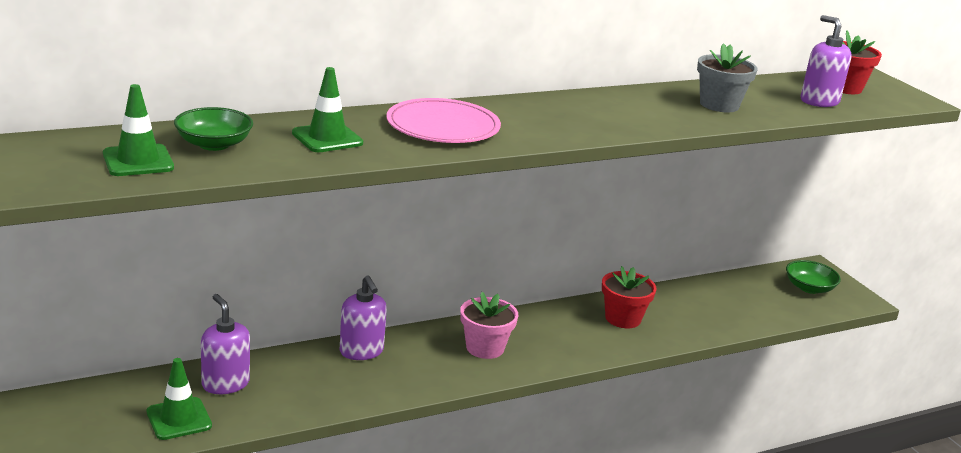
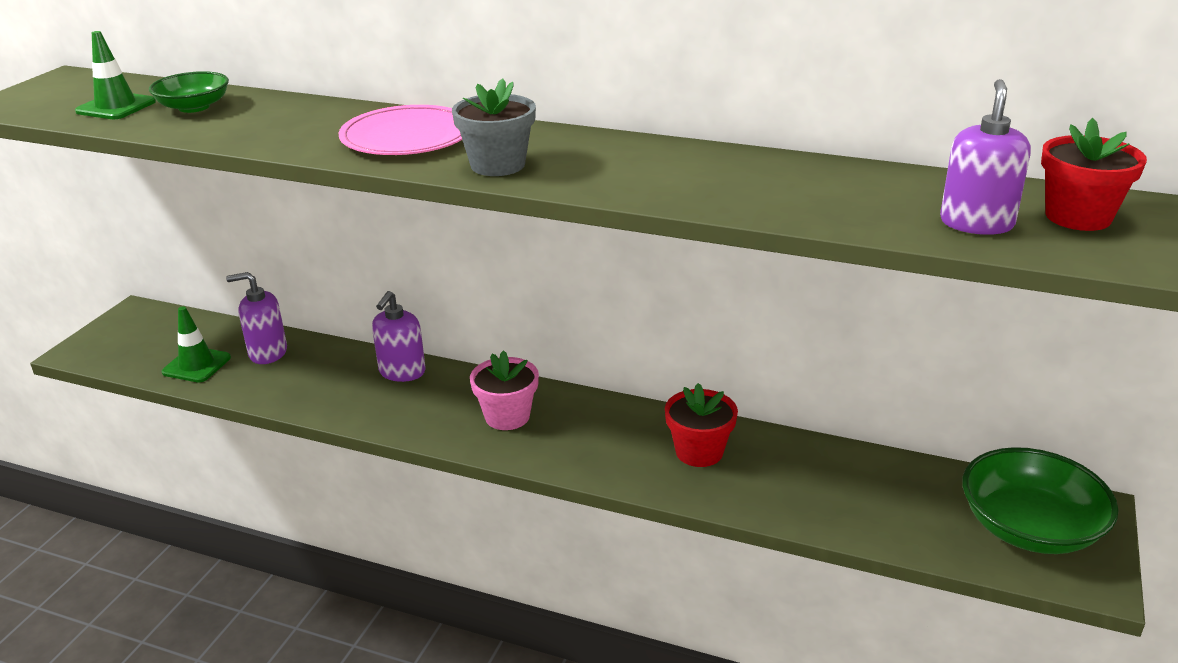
camera: 50 degrees right, 5 degrees up
(225, 383) = (267, 353): purple soap dispenser -> purple soap dispenser turned 105 degrees counterclockwise
(327, 138) = (284, 123): green traffic cone -> none
(719, 105) = (793, 190): grey flower pot -> grey flower pot (498, 165)
(809, 288) = (1029, 527): green bowl -> green bowl, size x1.69

